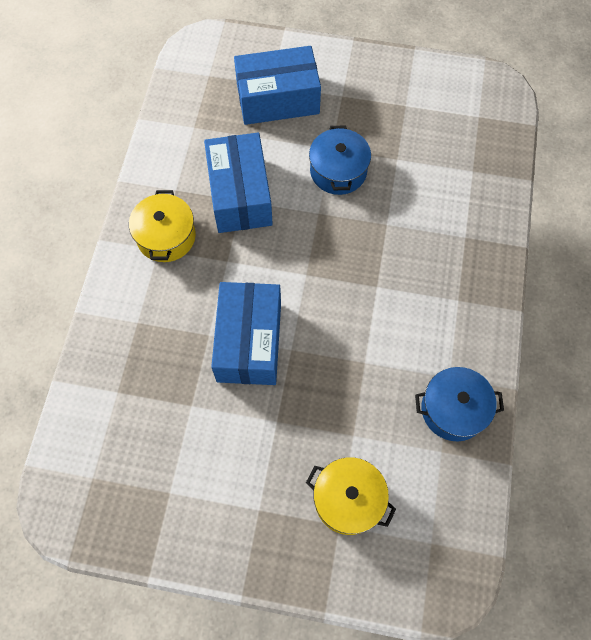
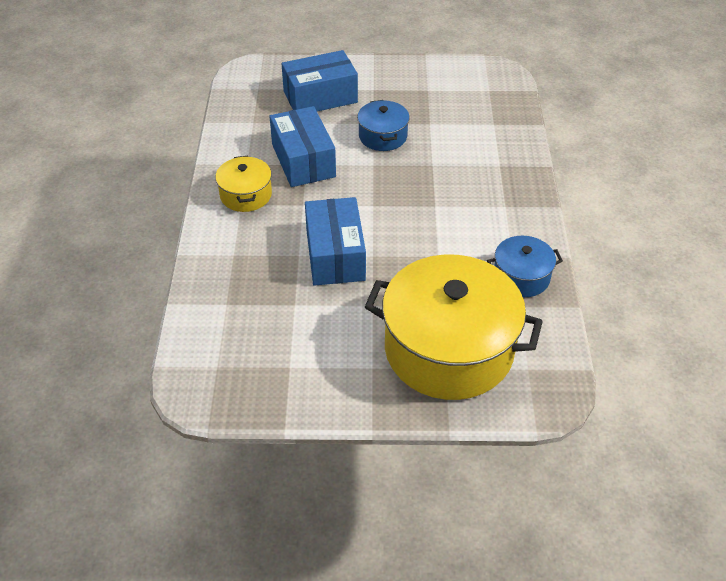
camera: 10 degrees left, 20 degrees down
(348, 499) = (448, 349): yellow pot -> yellow pot, size x2.12

